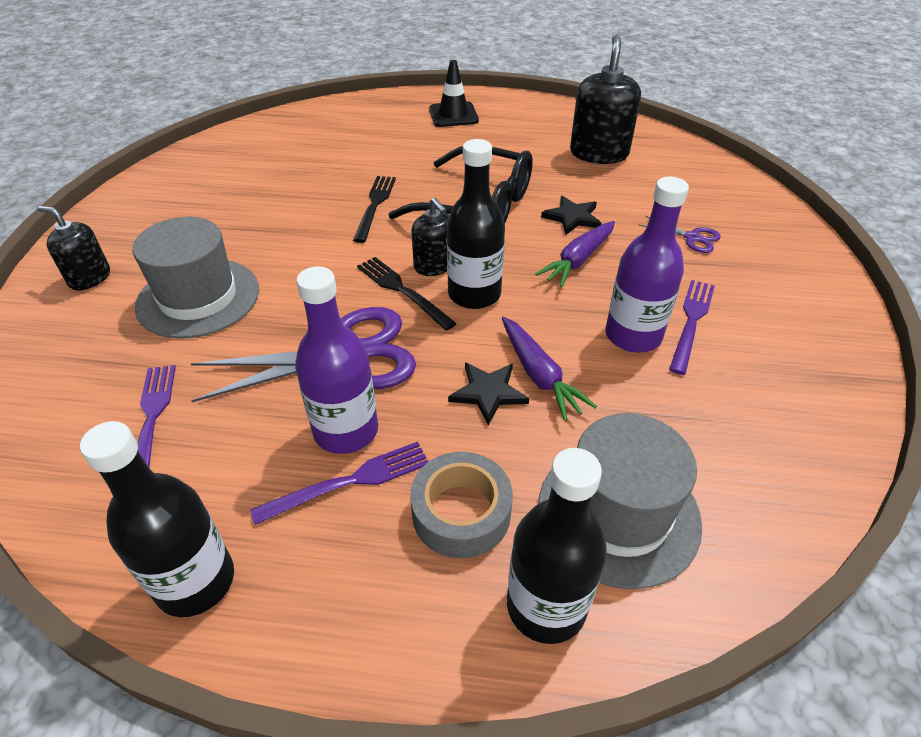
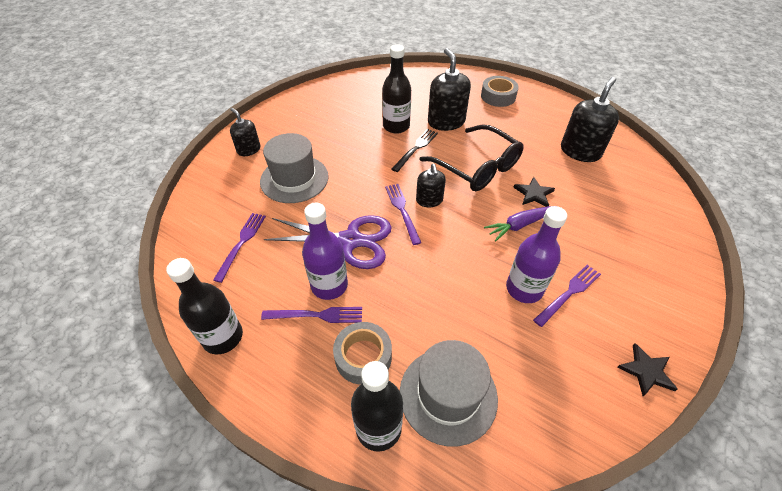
camera: 25 degrees right, 5 degrees up
(399, 161) = (446, 122): none -> black soap dispenser
(402, 290) = (402, 210): black fork -> purple fork
(453, 115) = (498, 96): black traffic cone -> grey tape
(474, 294) = (442, 227): black bottle -> black bottle (396, 126)
(488, 393) = (416, 292): black star -> black star (646, 371)
(539, 375) = (451, 292): purple carrot -> none
(692, 238) = (608, 234): purple scissors -> none

